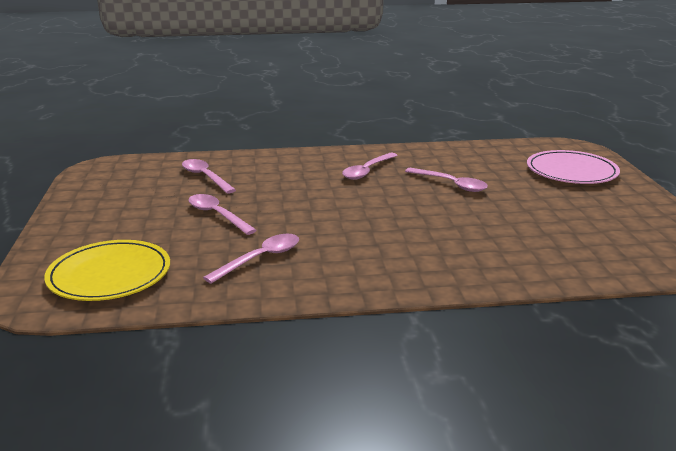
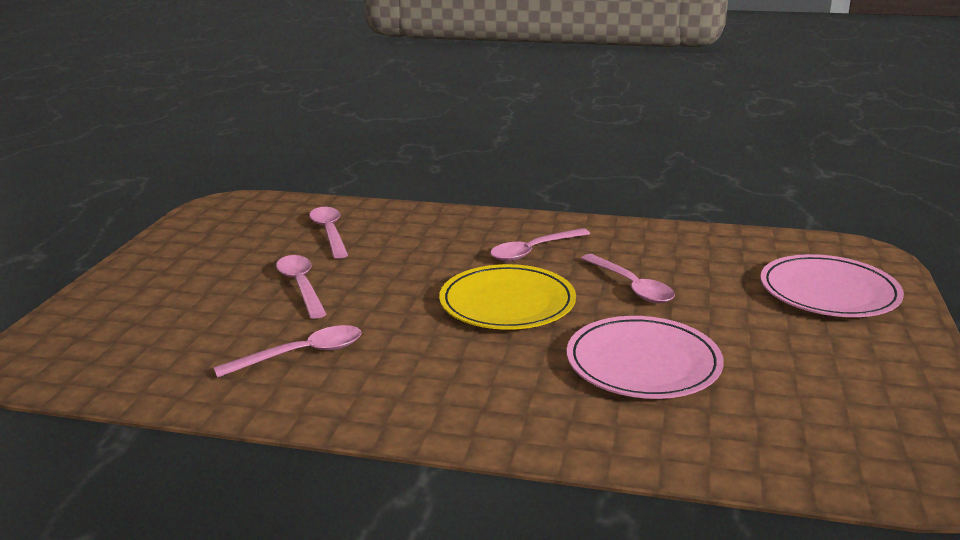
camera: 20 degrees right, 0 degrees up
(109, 275) = (122, 345): yellow plate -> yellow plate (507, 303)
(497, 227) = (643, 363): none -> pink plate

